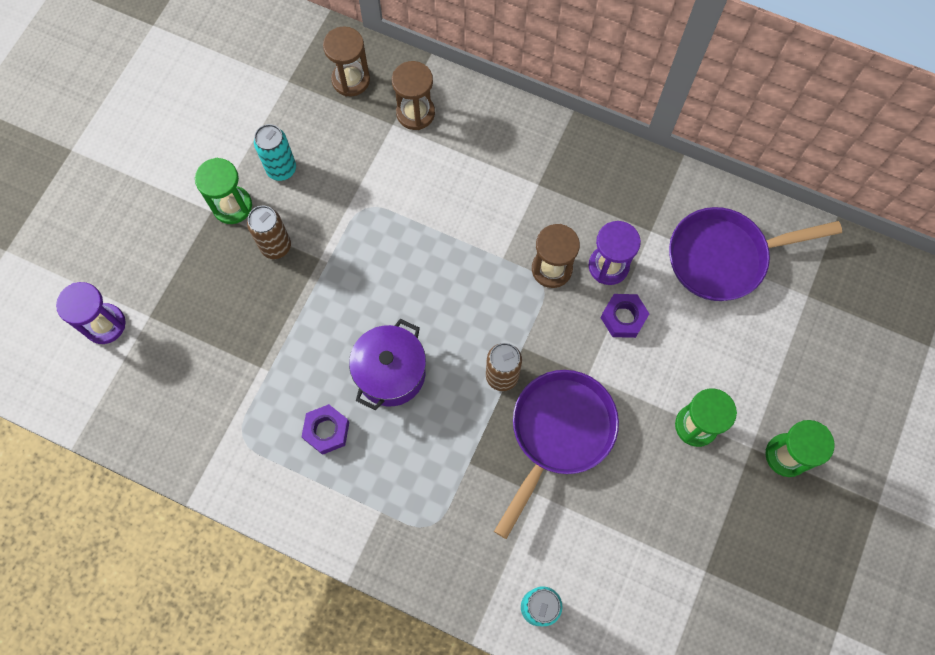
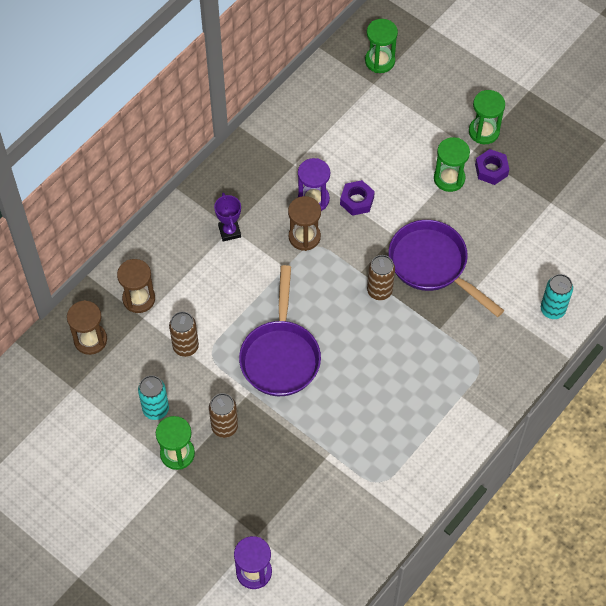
camera: 75 degrees left, 10 degrees down
(326, 431) = (390, 420): purple nut -> purple nut (491, 170)
(367, 178) = (185, 347): none -> brown can
(391, 373) = (356, 365): purple pot -> none
(532, 183) = (229, 231): none -> purple trophy
(724, 257) = (329, 124): purple pan -> purple pan (280, 356)
(846, 295) = (380, 61): none -> green hourglass

